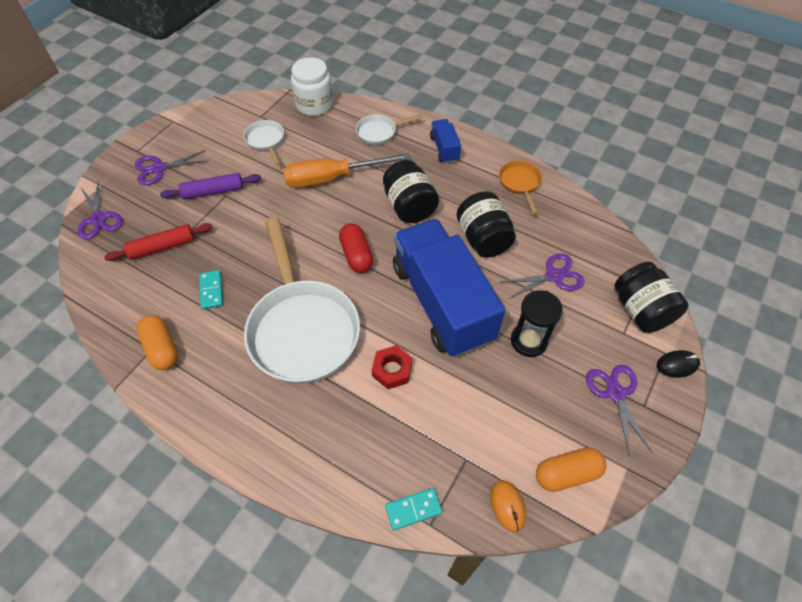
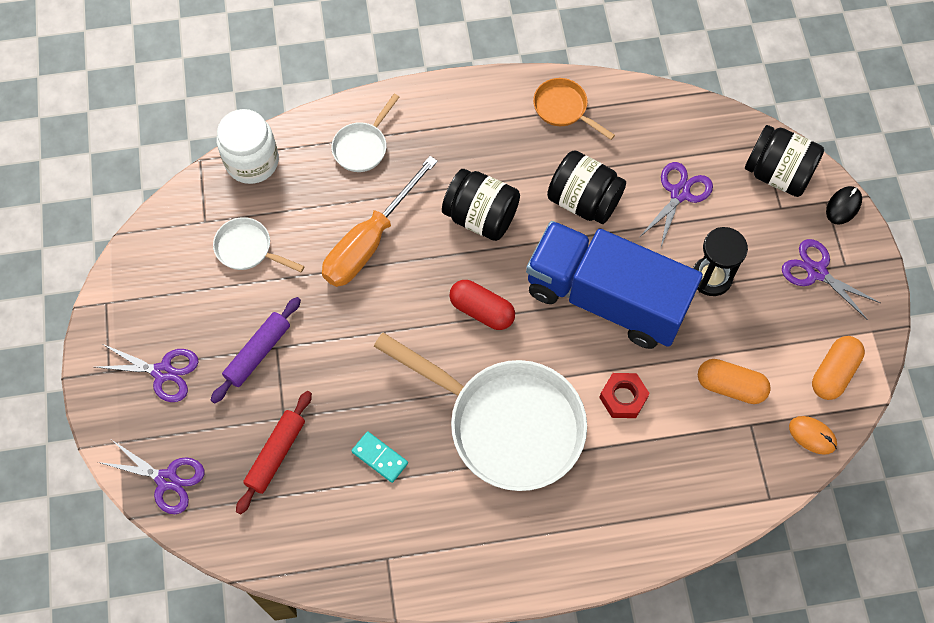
camera: 40 degrees left, 10 degrees up
(159, 168) = (163, 372): purple scissors -> purple scissors turned 105 degrees counterclockwise
(162, 348) = (396, 548): orange capsule -> orange capsule (730, 386)
(413, 509) = (747, 498): turquoise domino -> none
(444, 149) = (451, 119): blue truck -> none

